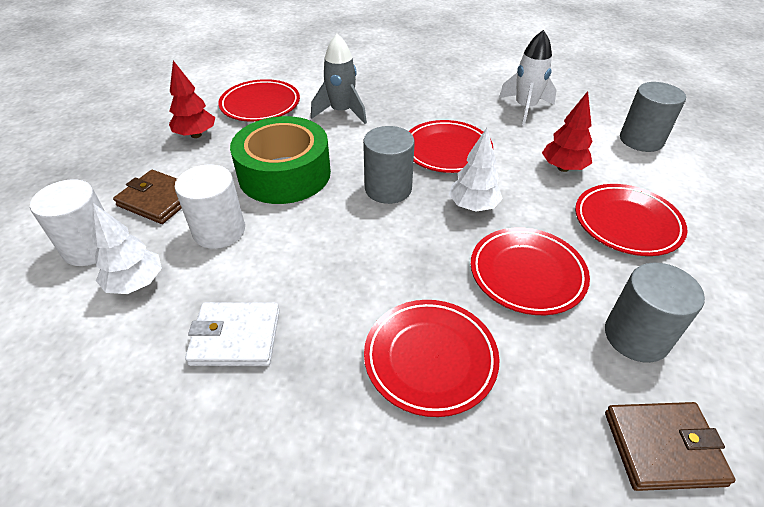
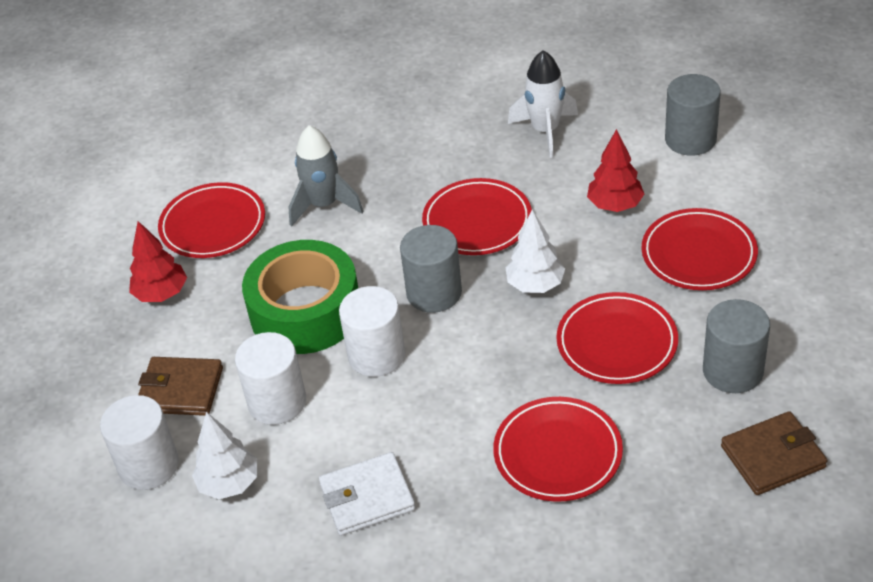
camera: 15 degrees left, 0 degrees up
(317, 220) = (376, 355): none -> white cylinder

